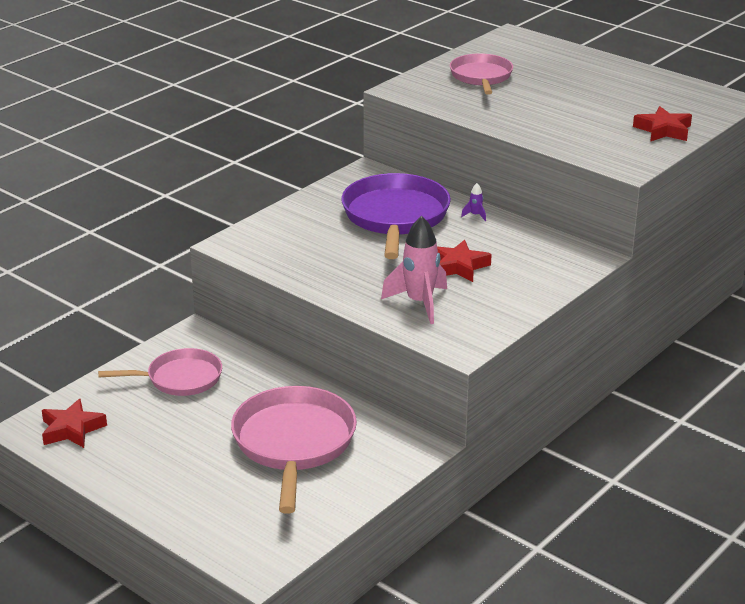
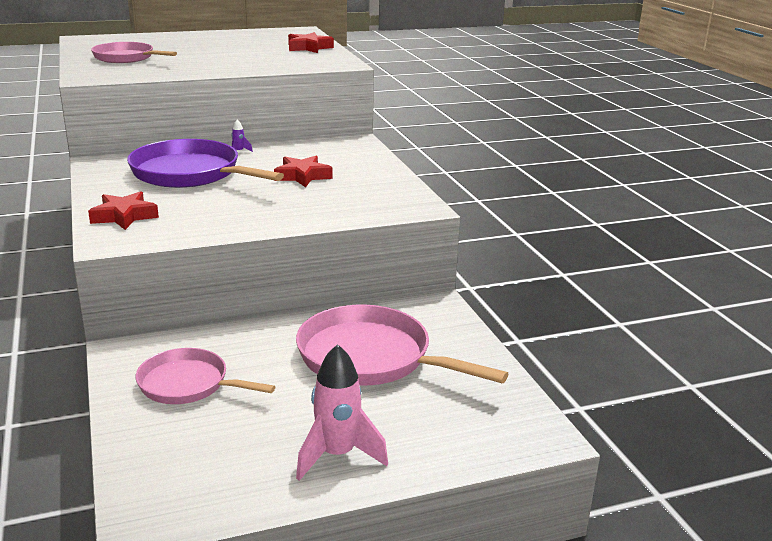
camera: 60 degrees left, 5 degrees down
(72, 429) = (187, 485): red star -> red star (124, 216)
(180, 378) = (188, 384): pink pan -> pink pan turned 90 degrees counterclockwise
(419, 303) = (335, 202): pink rocket -> pink rocket (337, 455)

